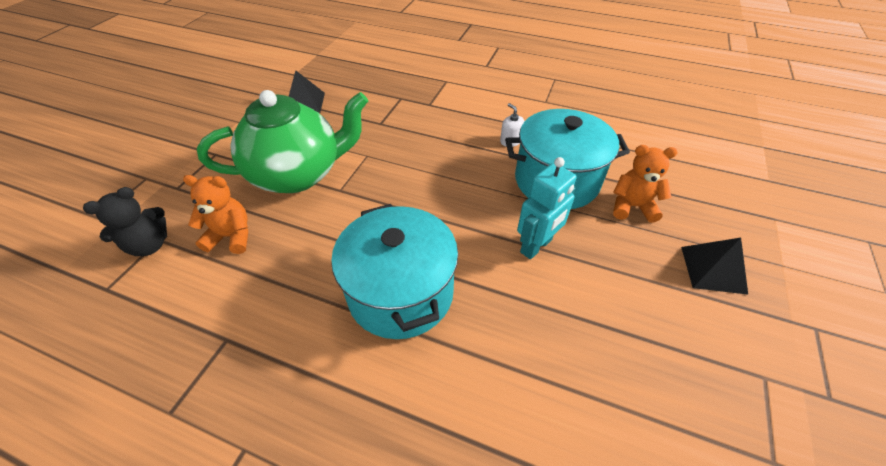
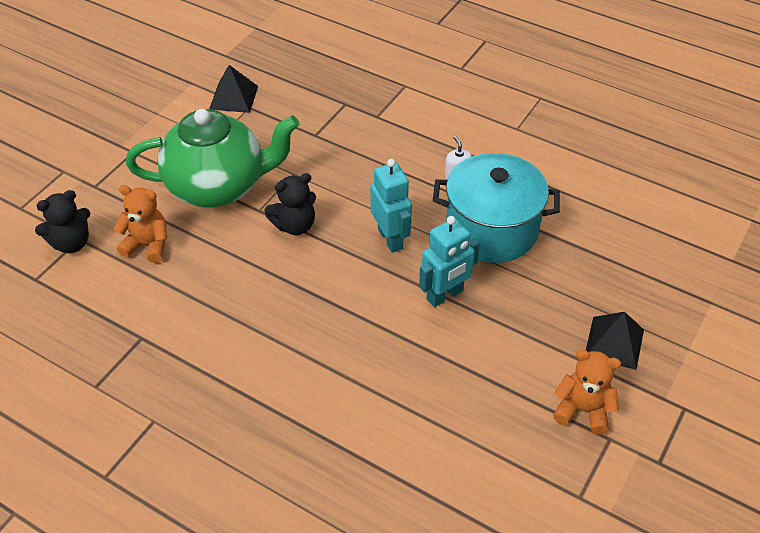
camera: 10 degrees right, 0 degrees up
(376, 199) = (295, 225): none -> black teddy bear
(401, 292) = (301, 320): turquoise pot -> none
(469, 200) = (390, 239): none -> turquoise robot
(632, 207) = (562, 269): orange teddy bear -> orange teddy bear (583, 410)

